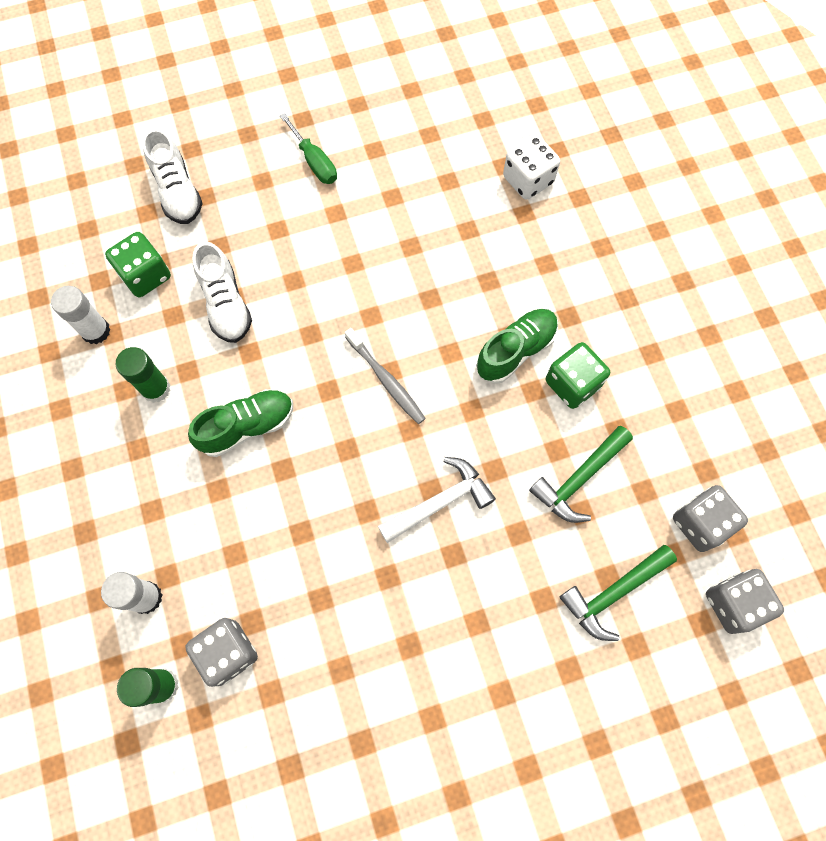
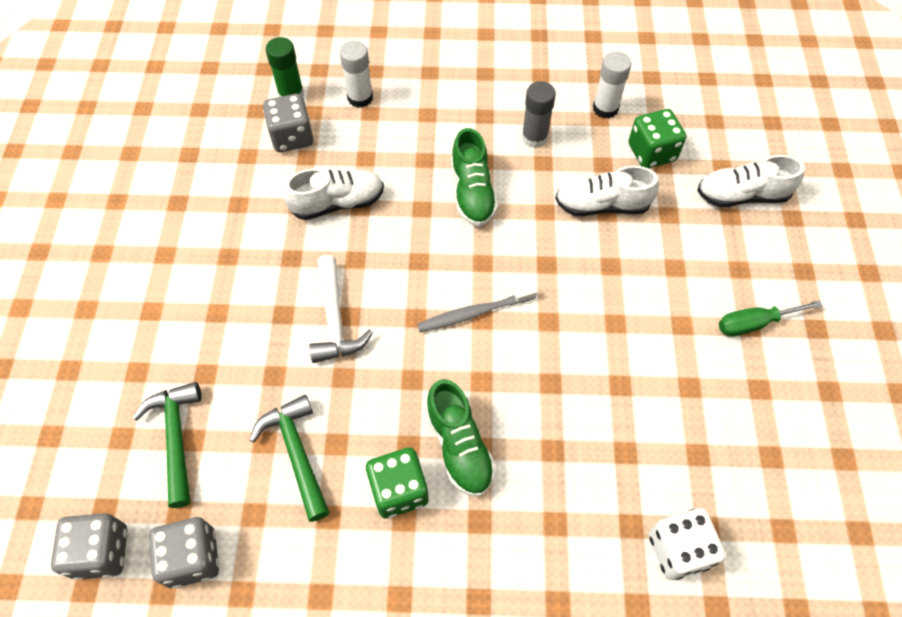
camera: 110 degrees right, 10 degrees down
(156, 389) = (534, 137): green glue stick -> grey glue stick
(304, 558) = (337, 203): none -> white shoe

